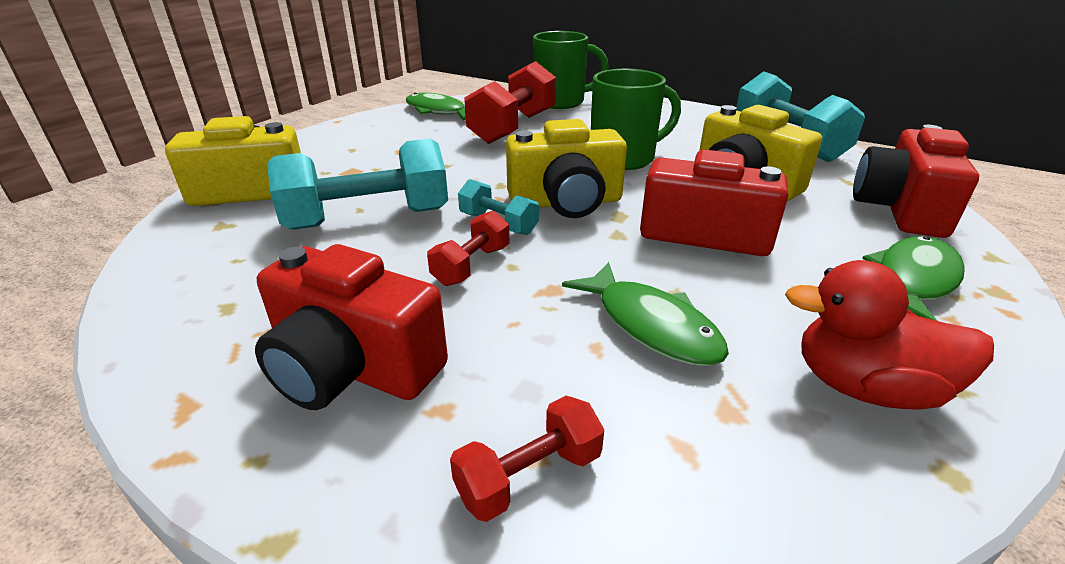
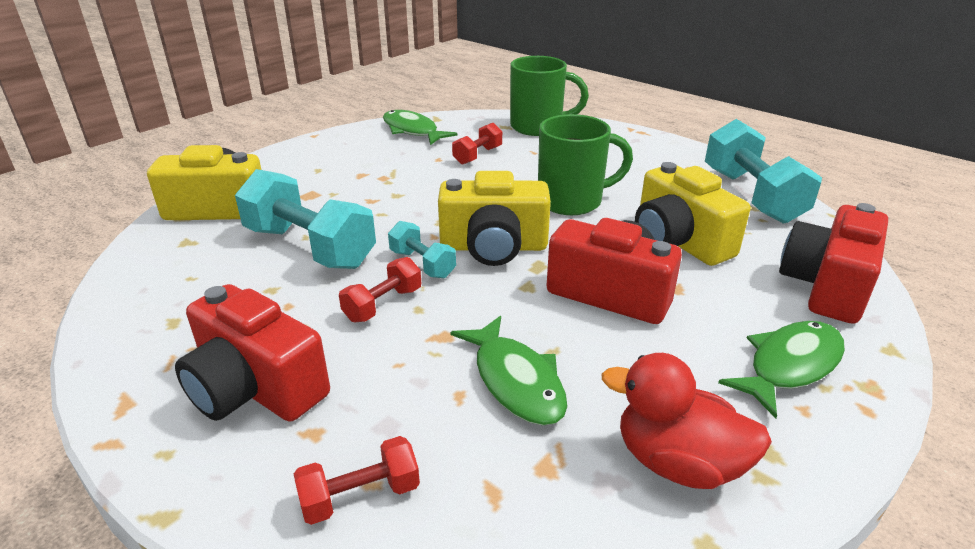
camera: 10 degrees right, 0 degrees up
(368, 219) = (310, 247): turquoise dumbbell -> turquoise dumbbell turned 45 degrees clockwise
(513, 127) = (477, 155): red dumbbell -> red dumbbell, size x0.51

